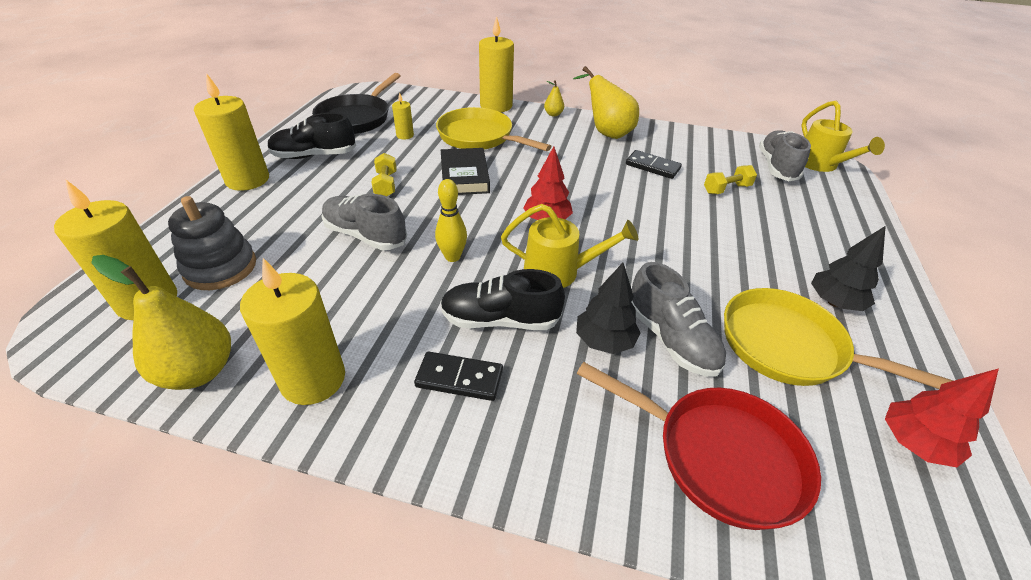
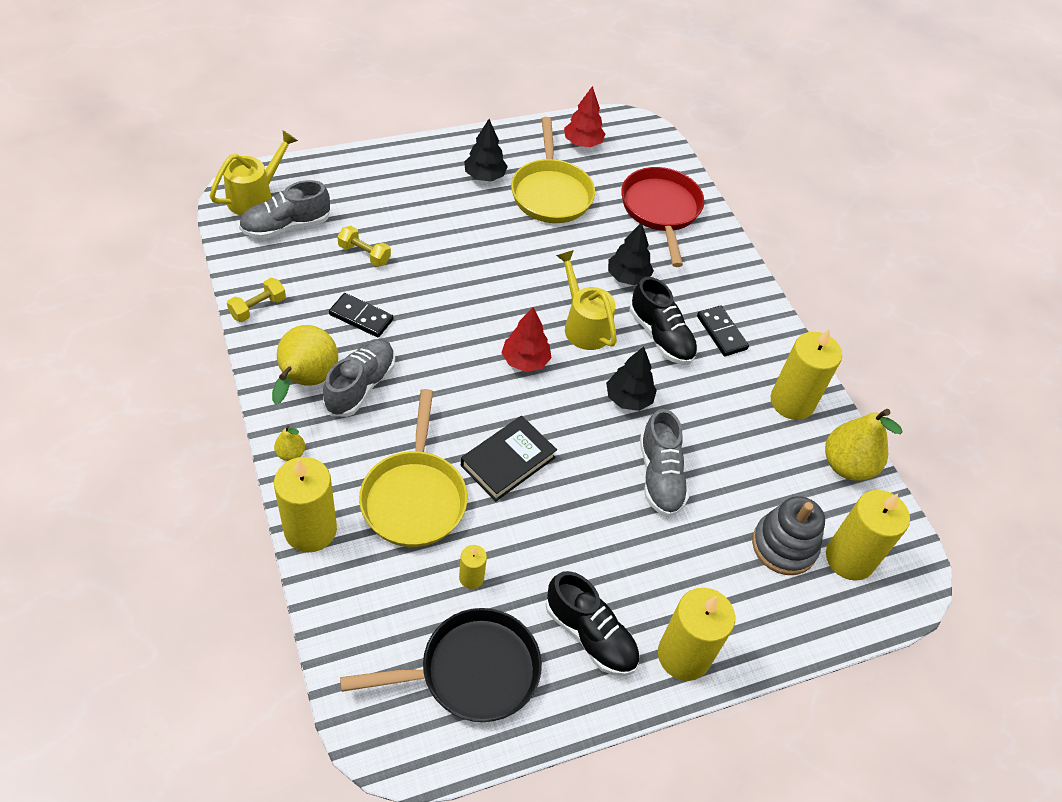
camera: 130 degrees left, 10 degrees up
(386, 185) = (580, 518): yellow dumbbell -> yellow dumbbell (258, 308)
(452, 257) = (628, 399): yellow bowling pin -> black tree
(652, 166) = (361, 317): black domino -> black domino turned 60 degrees counterclockwise
(670, 339) = (595, 247): grey shoe -> grey shoe (360, 386)

